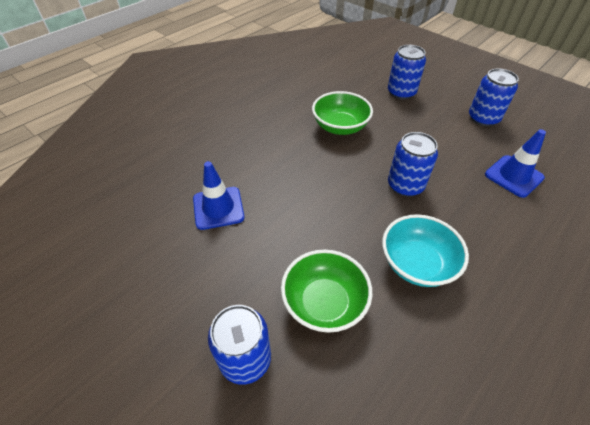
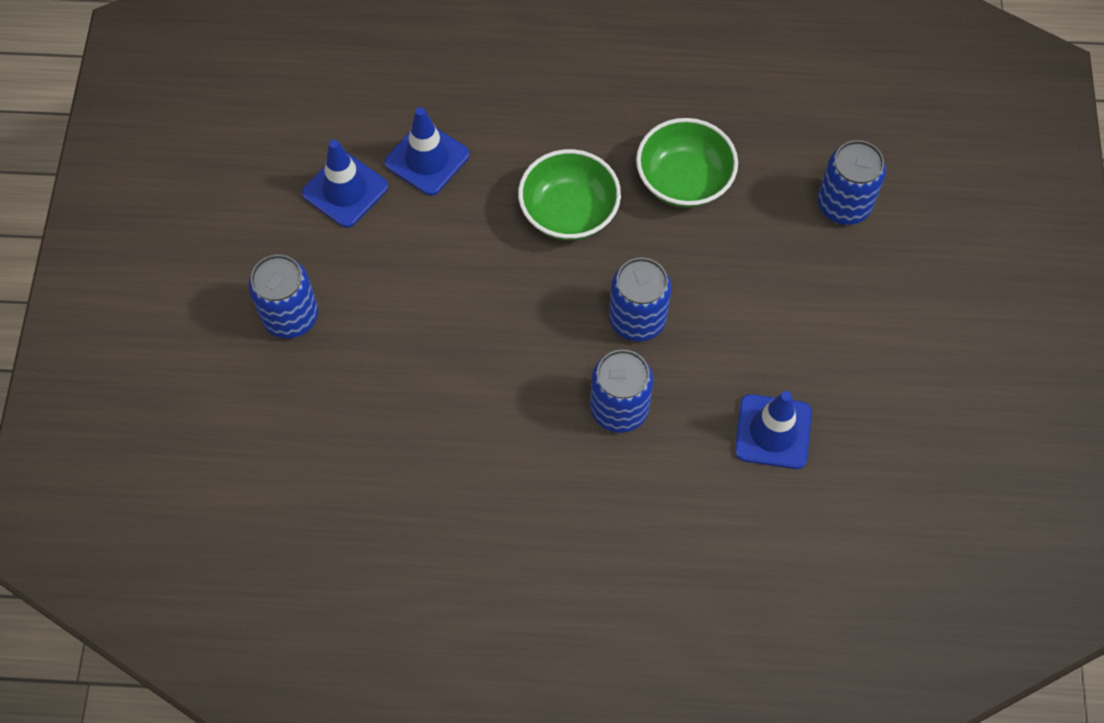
camera: 50 degrees right, 15 degrees up
(191, 259) = (345, 190): none -> blue traffic cone
(324, 303) = (399, 340): green bowl -> green bowl (569, 212)
(417, 263) = (522, 395): turquoise bowl -> none
(483, 118) = (880, 341): blue can -> blue can (619, 408)

